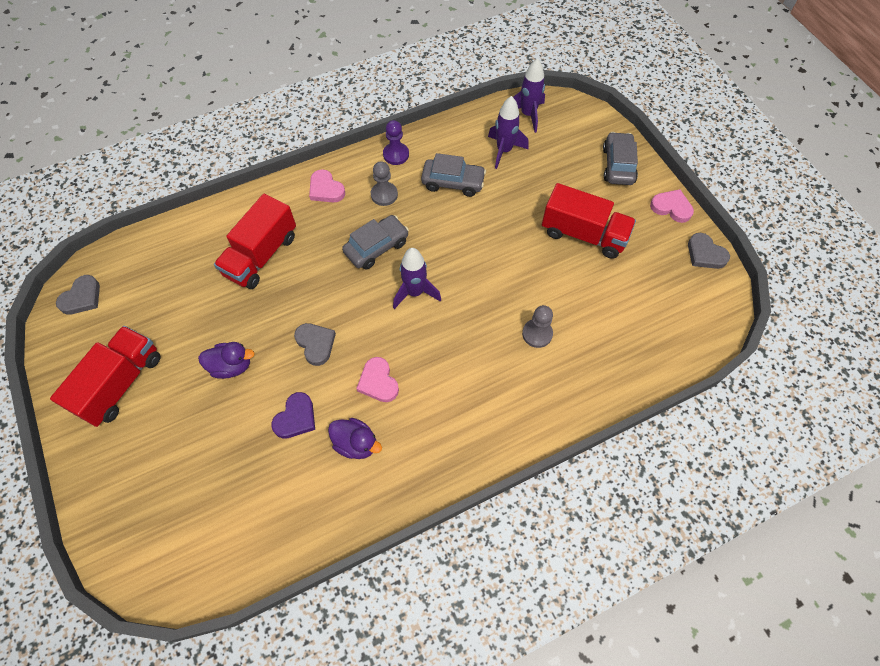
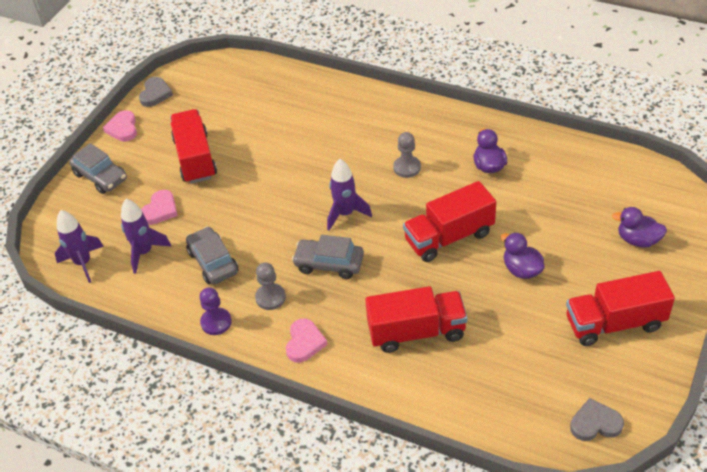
camera: 125 degrees left, 15 degrees down
(156, 483) = (637, 240): none -> purple duck
(296, 418) = (510, 206): purple heart -> none
(316, 344) = (449, 237): grey heart -> red truck
(378, 382) = (436, 185): pink heart -> pink heart (160, 210)
(537, 334) = (310, 134): grey pawn -> grey pawn (407, 167)
(618, 165) = (100, 176): grey car -> grey car turned 105 degrees counterclockwise

